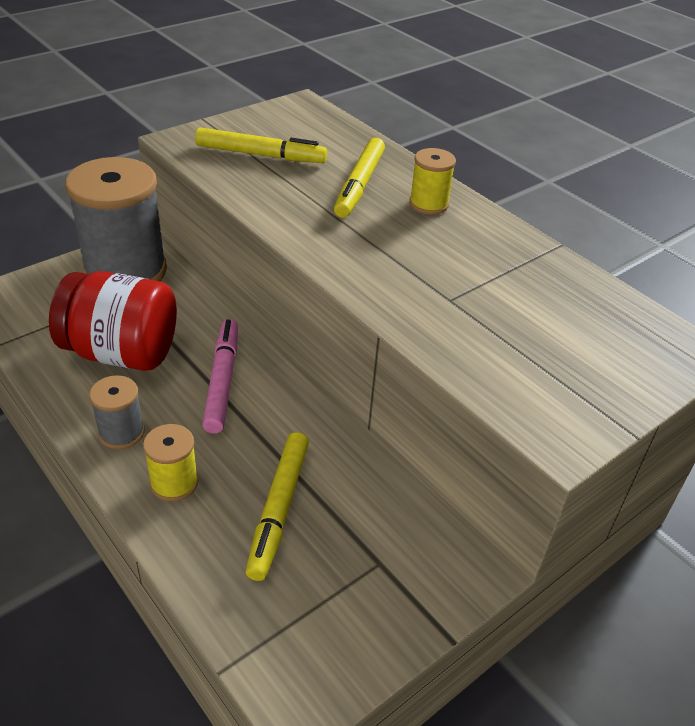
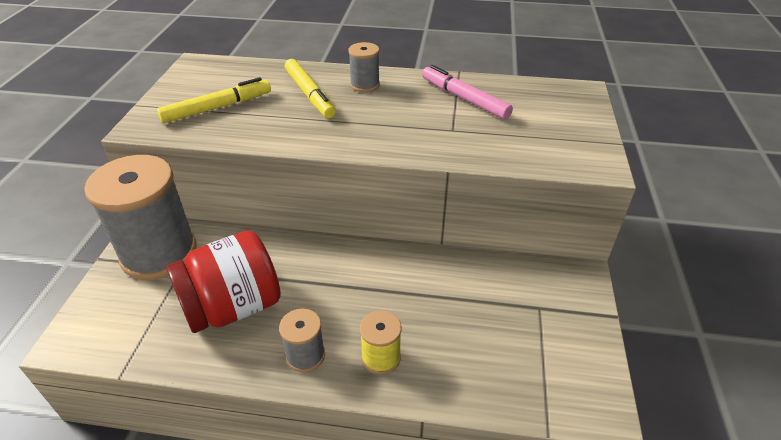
camera: 40 degrees left, 0 degrees up
(222, 381) = (325, 276): pink marker -> pink marker (464, 99)
(279, 509) = (457, 322): yellow marker -> none
(428, 204) = (365, 85): yellow spool -> grey spool

